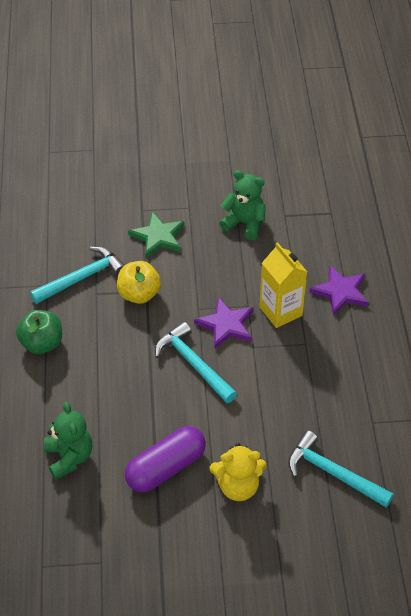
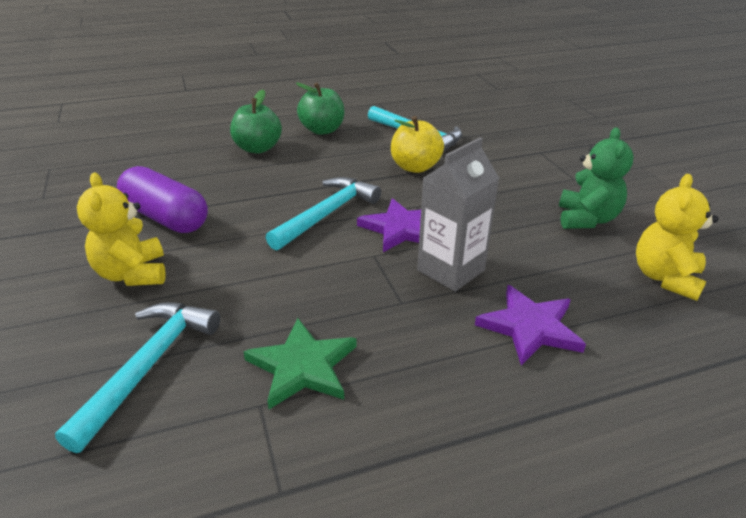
camera: 75 degrees right, 15 degrees down
(62, 397) = (258, 148): none -> green apple
(69, 457) = (181, 162): green teddy bear -> none
(158, 237) = (509, 166): green star -> green star (302, 366)
(280, 311) = (451, 270): yellow carton -> grey carton
(314, 216) = (665, 278): none -> yellow teddy bear

